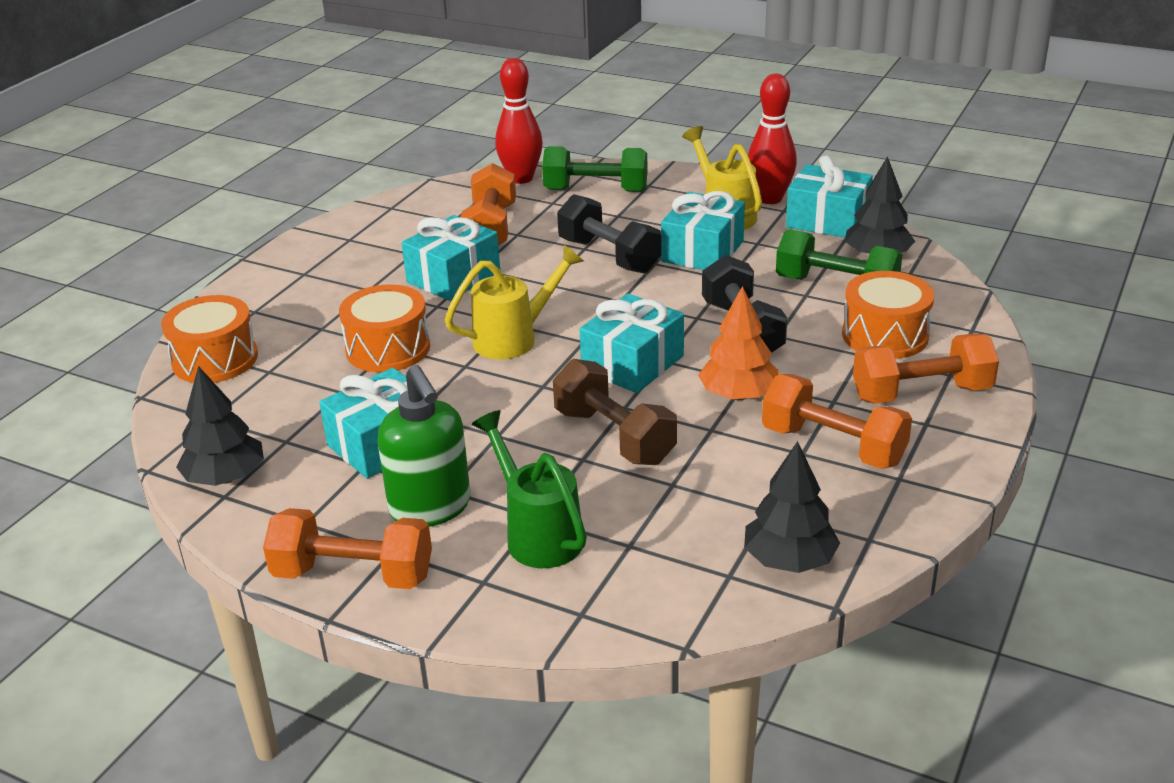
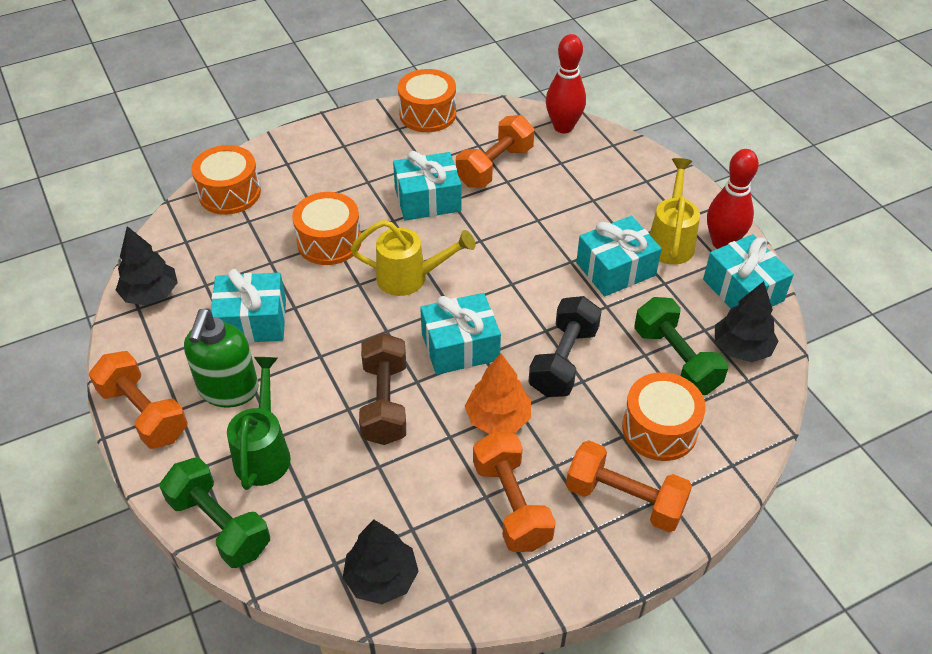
camera: 35 degrees right, 15 degrees up
(367, 218) = (427, 114): none -> orange drum
(596, 191) = (602, 167): green dumbbell -> green dumbbell (219, 525)
(609, 256) = (546, 237): black dumbbell -> none

